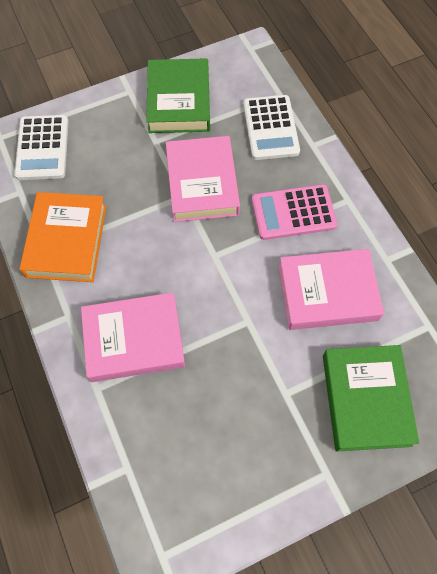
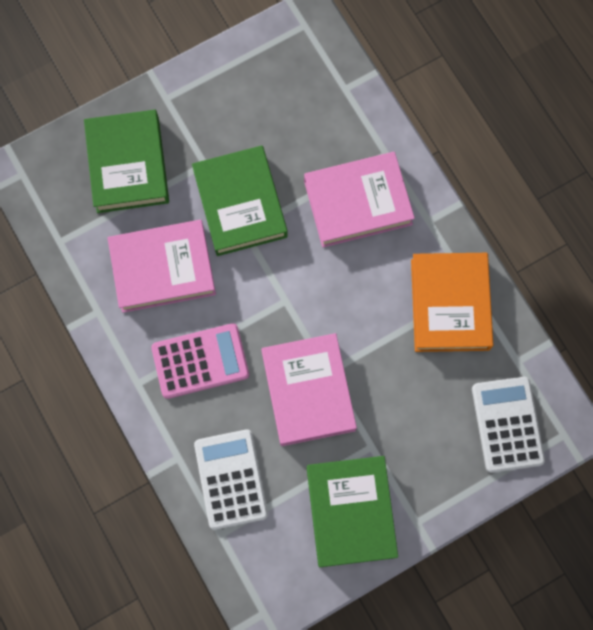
camera: 175 degrees right, 10 degrees up
(251, 348) = (240, 204): none -> green book

